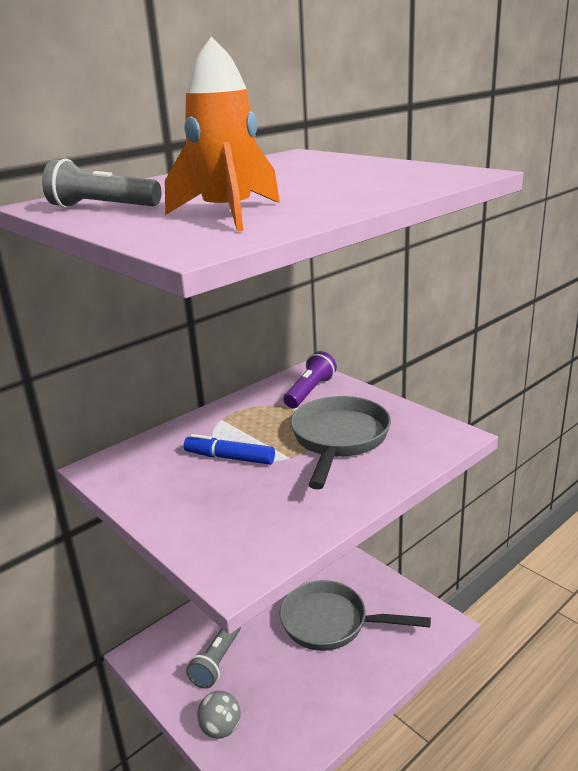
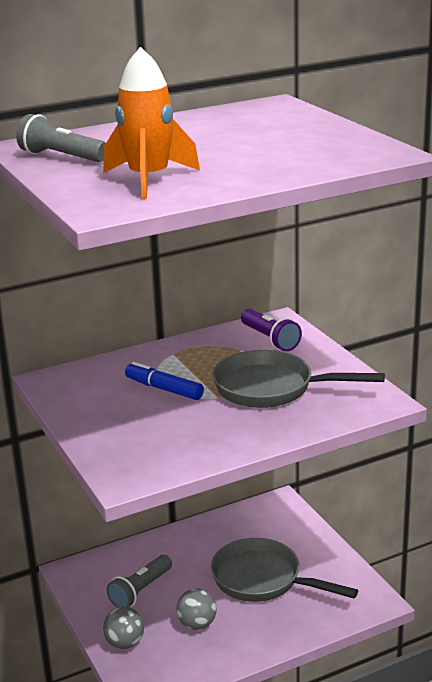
camera: 15 degrees right, 0 degrees up
(287, 688) = (197, 624): none -> grey ball
(310, 391) = (270, 339): purple flashlight -> purple flashlight turned 105 degrees clockwise
(339, 440) = (271, 388): grey pan -> grey pan turned 105 degrees counterclockwise

